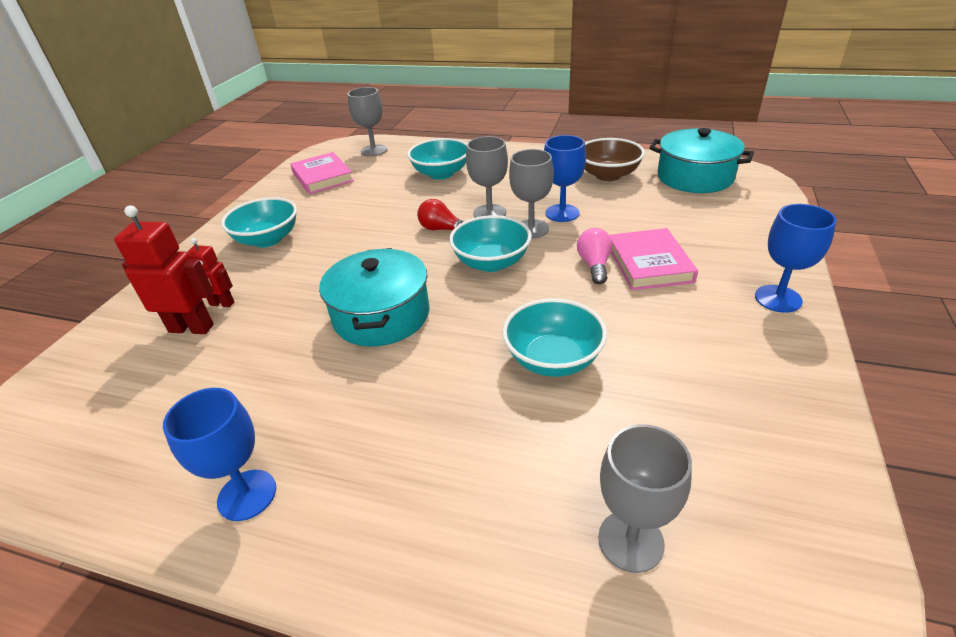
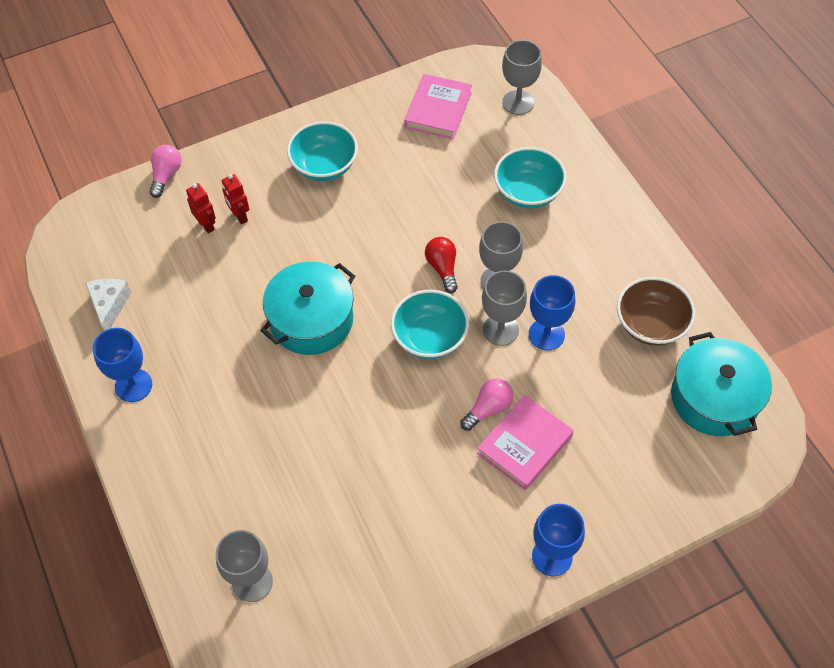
camera: 45 degrees right, 20 degrees up
(104, 326) = (166, 175): none -> pink light bulb
(132, 453) = (109, 305): none -> white cheese
(191, 328) = (206, 225): red robot -> red robot, size x0.59
(553, 359) = (357, 454): turquoise bowl -> none

